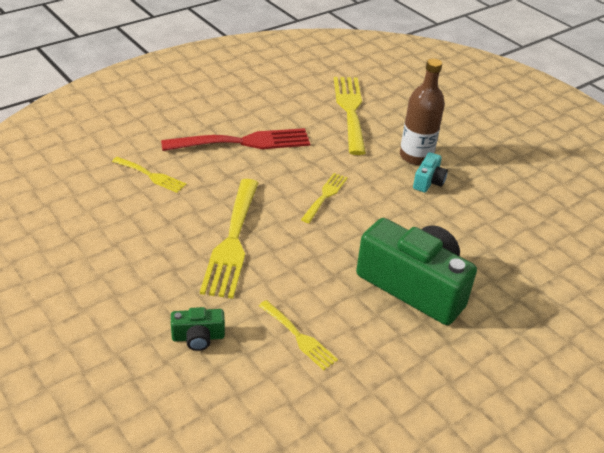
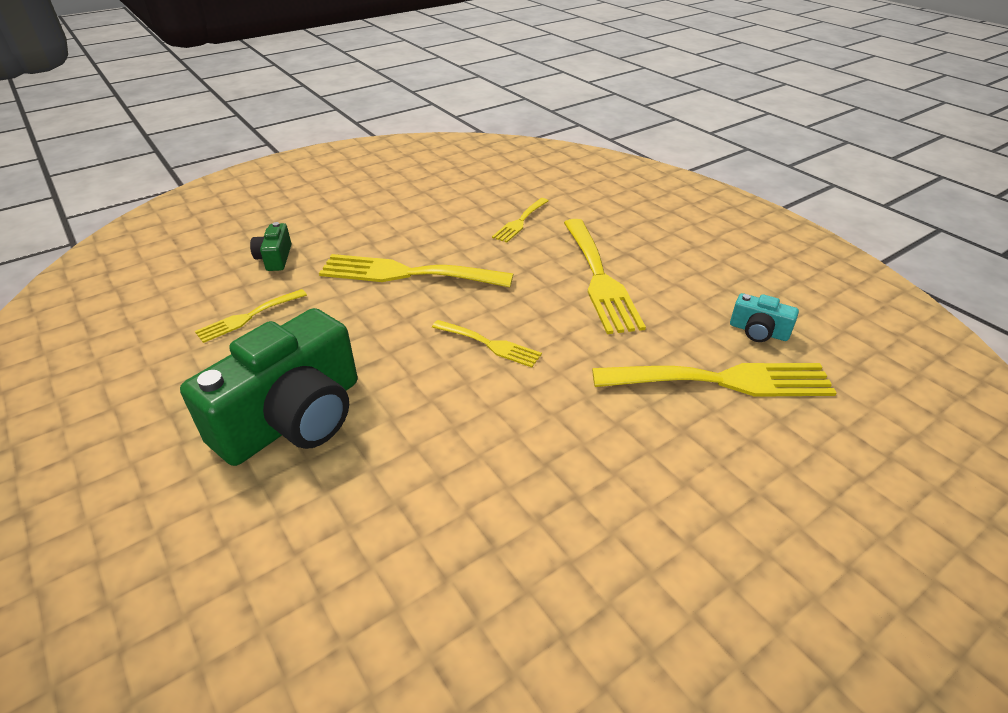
camera: 95 degrees right, 0 degrees up
(244, 142) = (599, 278): red fork -> yellow fork
(416, 156) = (606, 455): brown bottle -> none
(428, 181) = (533, 464): turquoise camera -> turquoise camera (758, 331)

